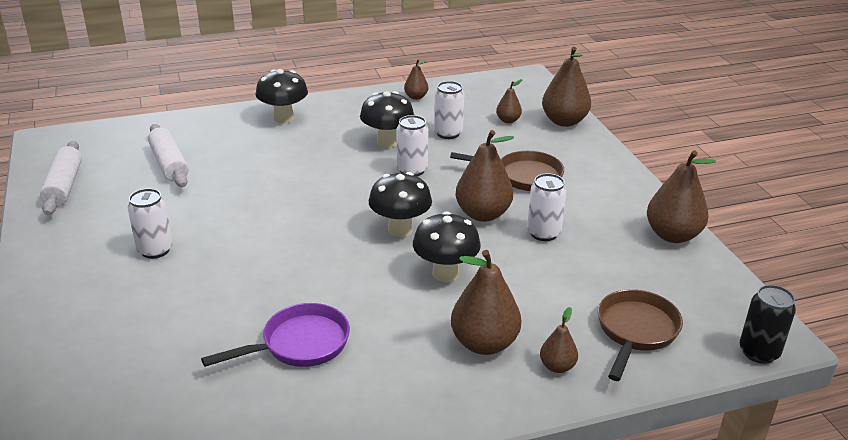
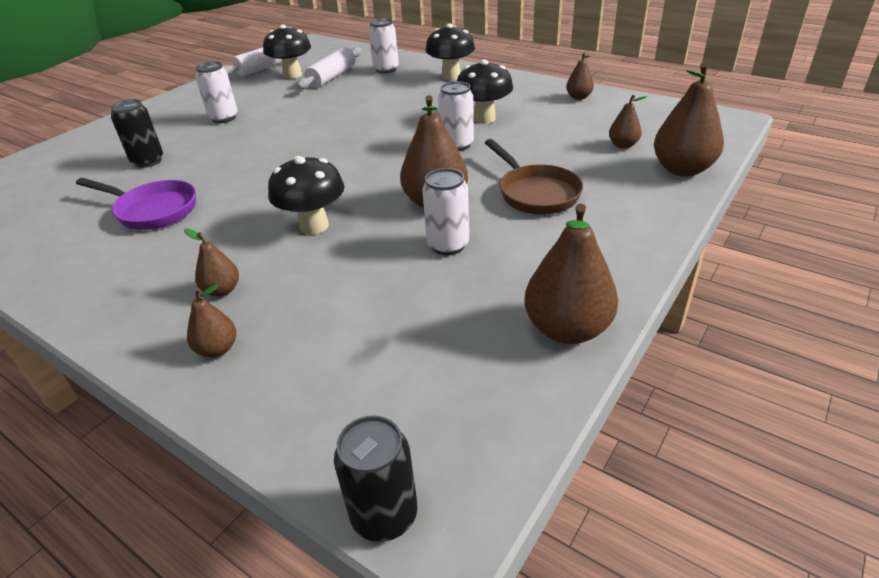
camera: 55 degrees right, 5 degrees up
(182, 321) = (148, 161): none -> black can
(400, 230) = (357, 179): black mushroom -> black mushroom (292, 75)
(448, 133) = (545, 132): white can -> white can (386, 69)
(484, 343) = (222, 290): brown pear -> brown pear, size x0.53
(635, 331) = (329, 379): brown pan -> none

